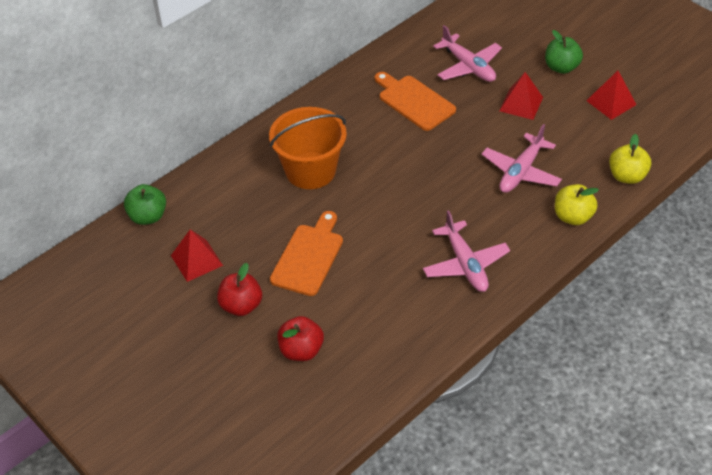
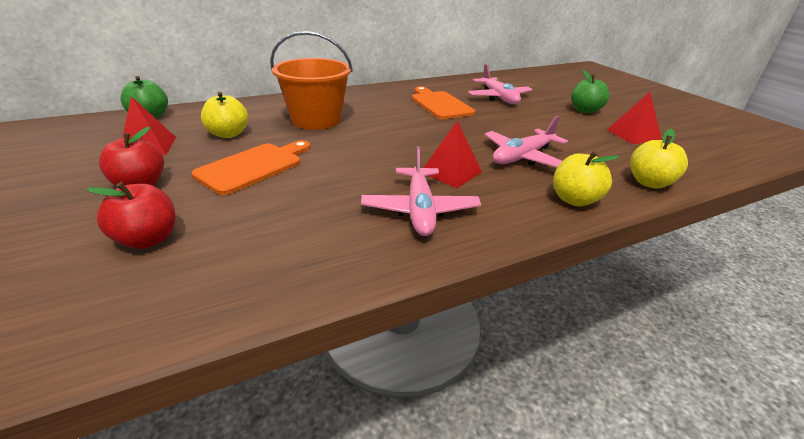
camera: 15 degrees right, 15 degrees down
(248, 220) = (228, 134): none -> yellow apple
(521, 104) = (539, 121): red pyramid -> red pyramid (451, 172)

